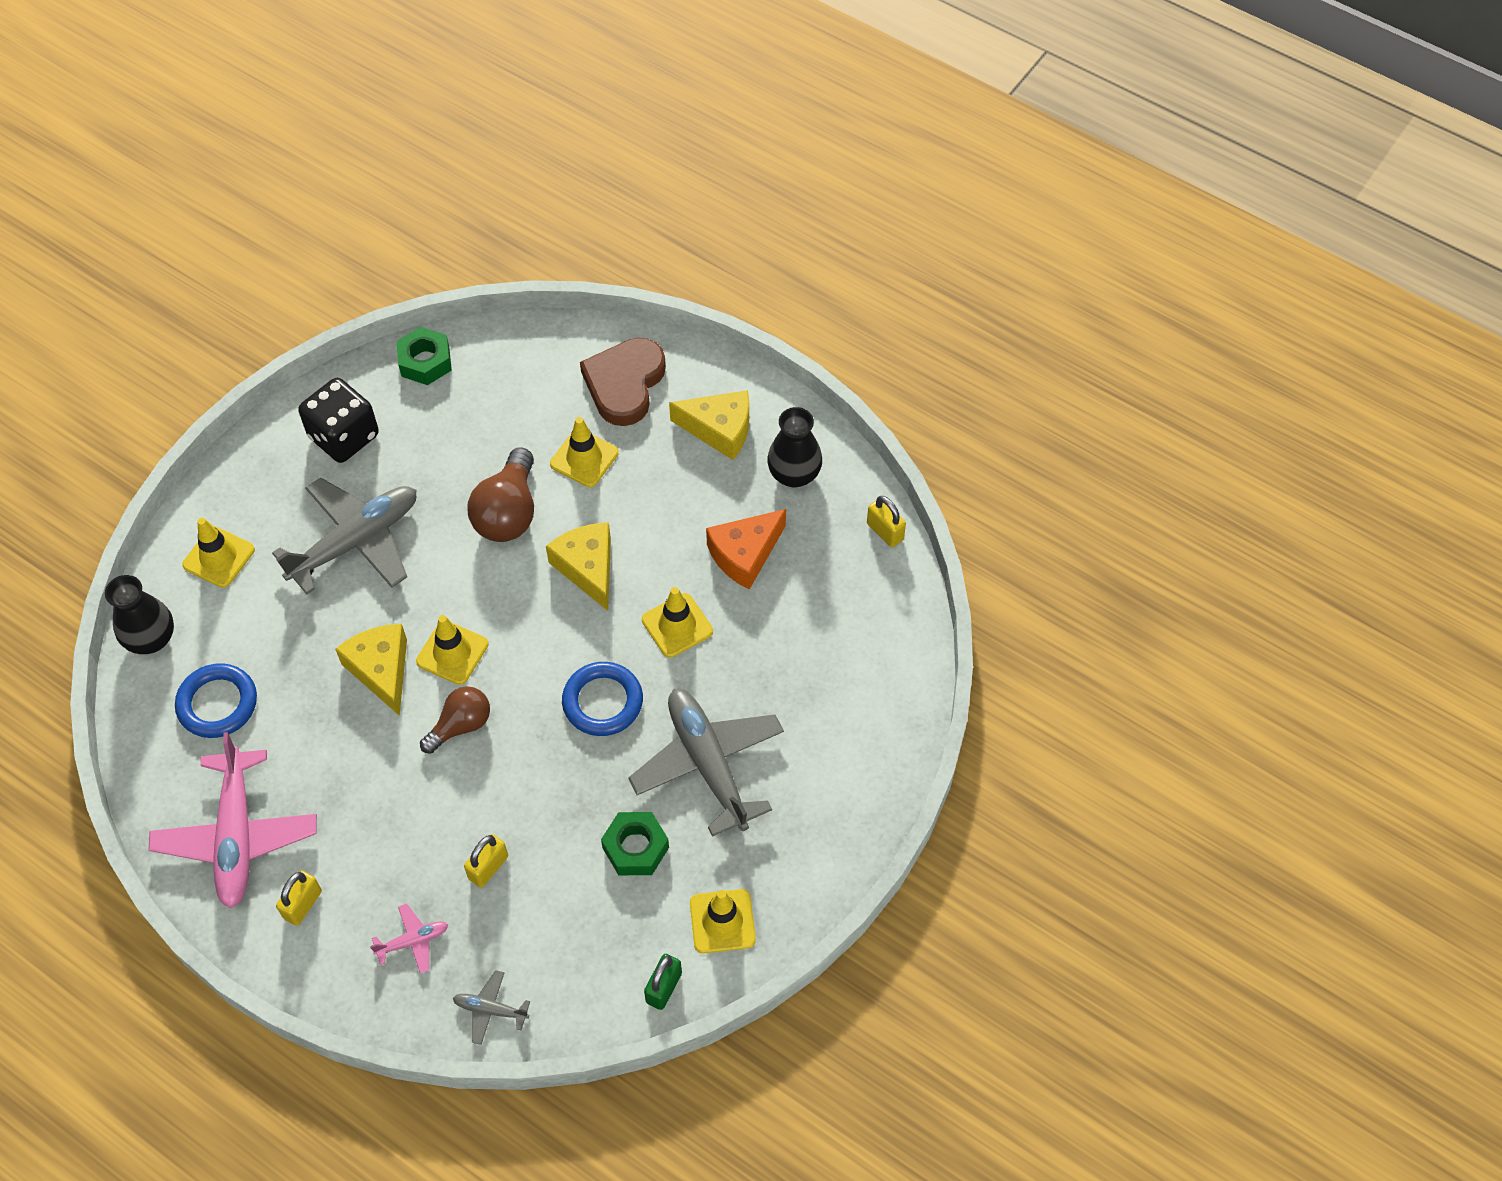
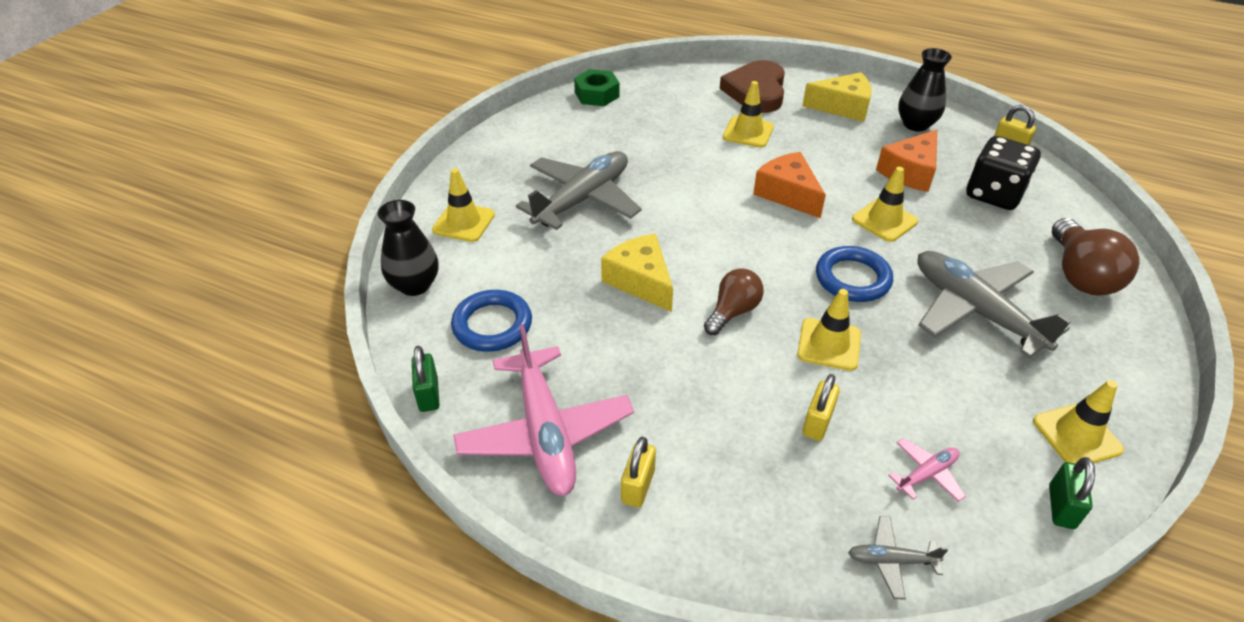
camera: 10 degrees left, 15 degrees down
(140, 777) = (428, 395): none -> green padlock
(344, 436) = (548, 140): black dice -> black dice (994, 194)
(413, 941) = (772, 503): pink plane -> pink plane (926, 474)
(452, 653) = (700, 261): yellow traffic cone -> yellow traffic cone (829, 344)
(508, 512) = (703, 168): brown light bulb -> brown light bulb (1080, 275)
(588, 568) = (788, 194): yellow cheese -> orange cheese
(635, 848) = (951, 385): green nut -> none

